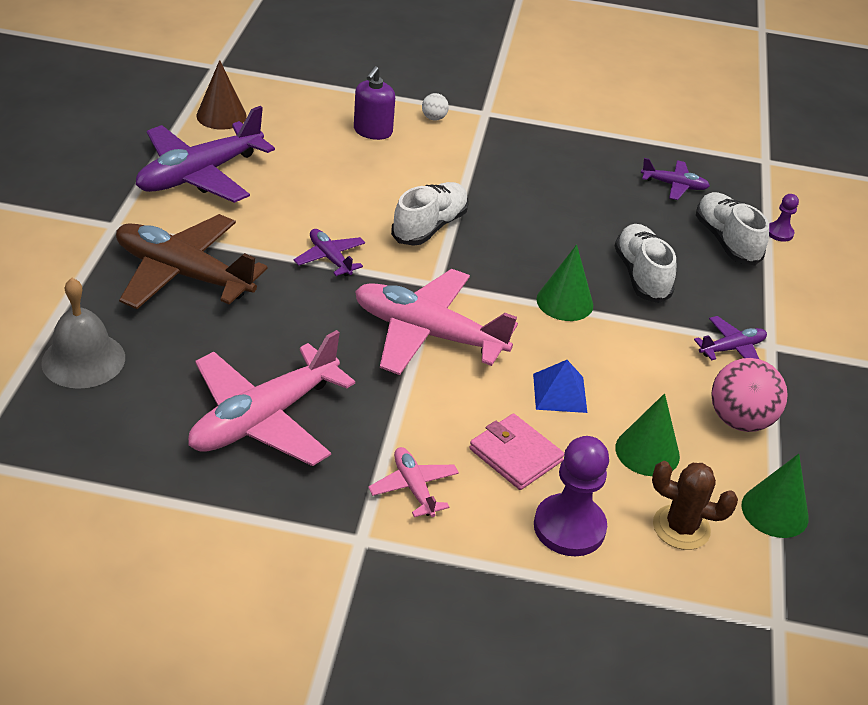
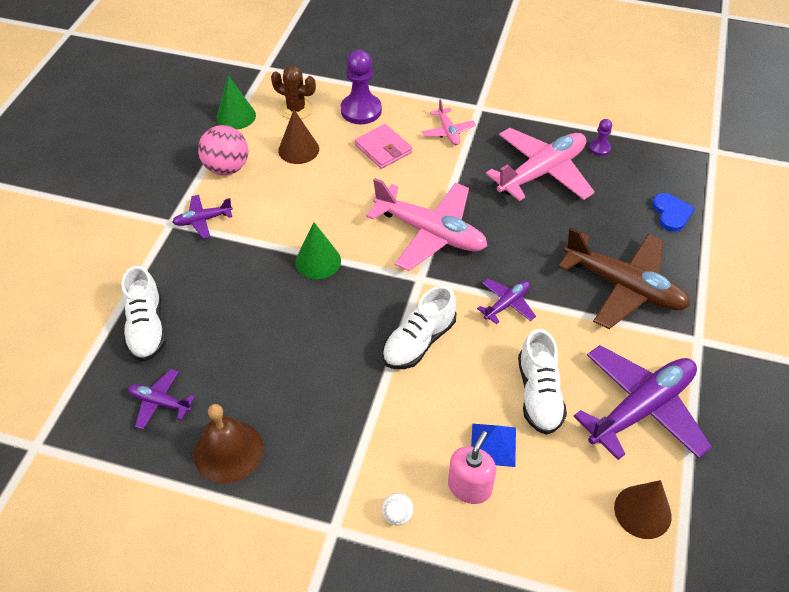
camera: 170 degrees left, 10 degrees up
(83, 360) = (671, 213): grey bell -> blue heart
(330, 258) = (507, 304): purple plane -> purple plane turned 105 degrees counterclockwise
(373, 131) = (469, 487): purple soap dispenser -> pink soap dispenser
(560, 393) = (343, 188): blue pyramid -> blue pyramid (493, 444)
(593, 155) = (228, 451): none -> brown bell
(641, 275) = (243, 288): white shoe -> white shoe (538, 394)
(647, 452) = (298, 149): green cone -> brown cone
(779, 233) = (89, 338): purple pawn -> purple pawn (599, 148)

